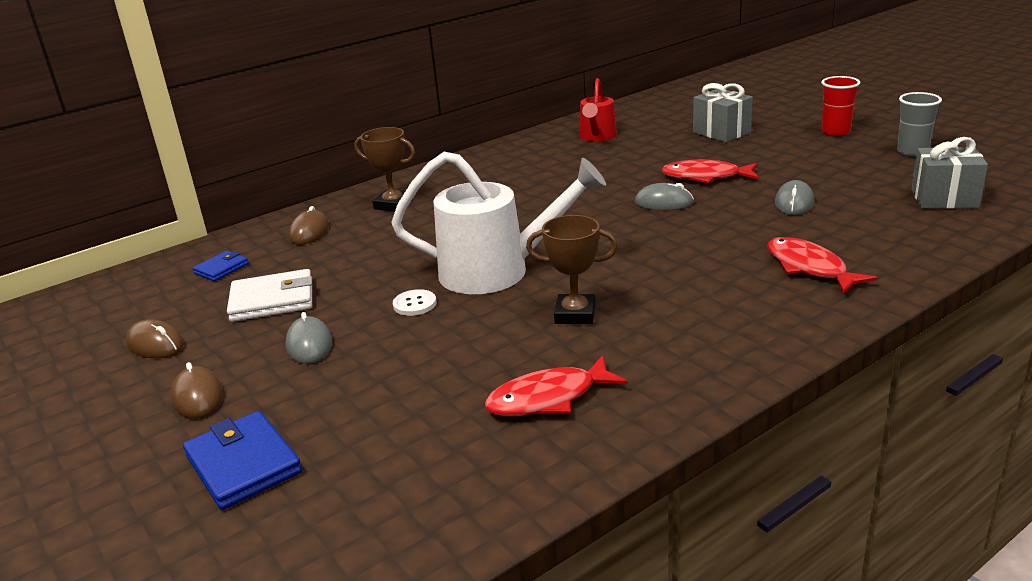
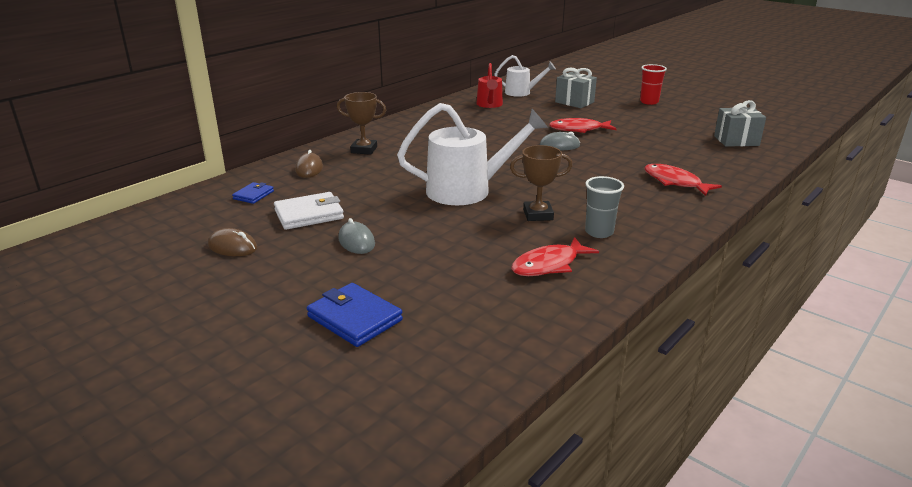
camera: 15 degrees left, 0 degrees up
(198, 397) = (290, 279): brown mouse -> none
(414, 304) = (420, 213): white button -> none
(653, 117) = (522, 92): none -> white watering can
(794, 203) = (645, 144): grey mouse -> none
(912, 152) = (703, 114): grey cup -> grey cup (599, 232)

